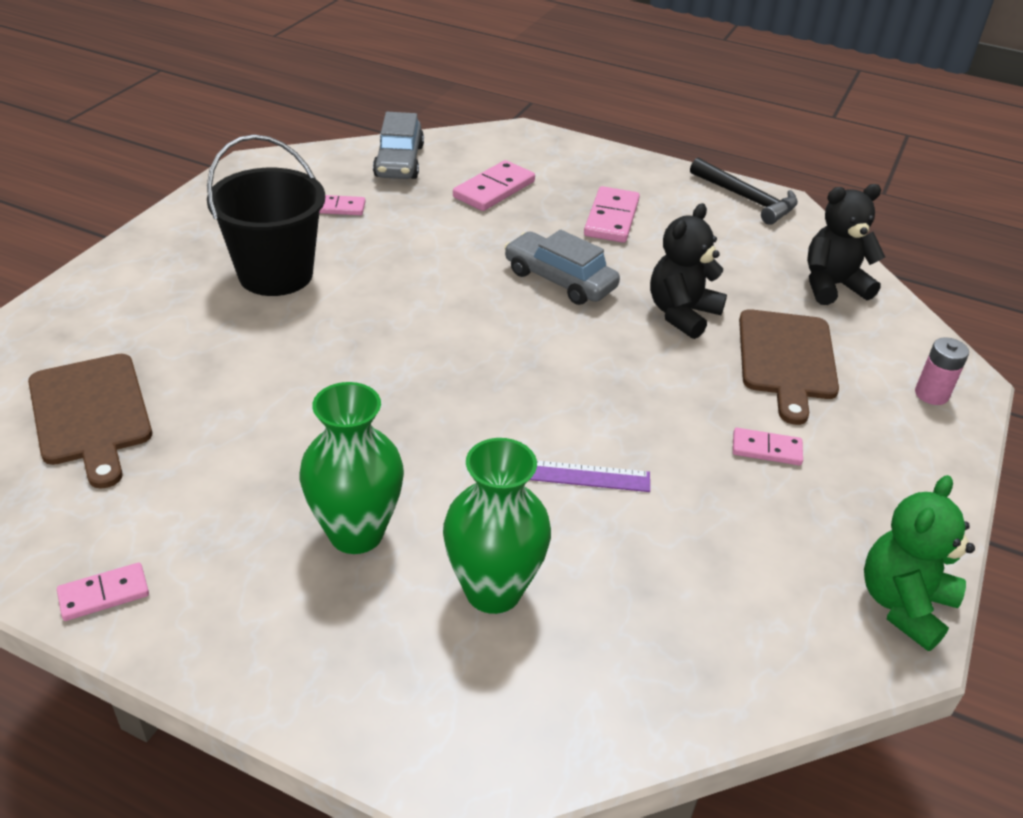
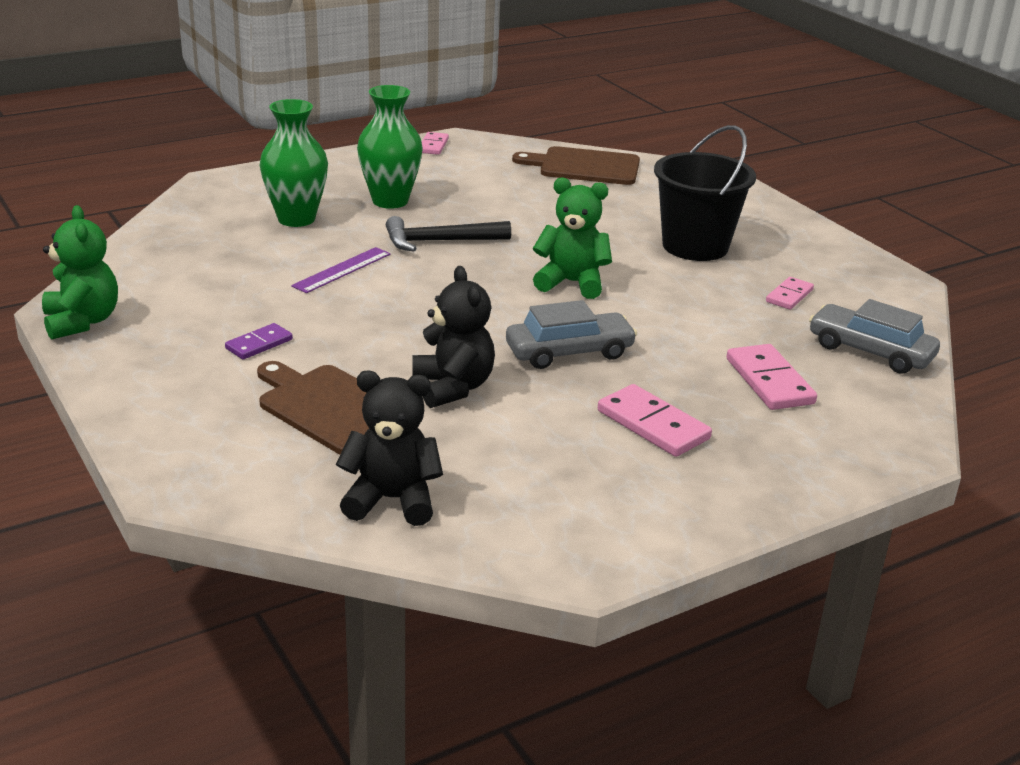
camera: 125 degrees right, 10 degrees down
(434, 318) = (571, 283): none -> green teddy bear
(746, 199) = (617, 543): black hammer -> black hammer (440, 241)
(766, 449) = (259, 344): pink domino -> purple domino
(832, 286) = (392, 500): black teddy bear -> black teddy bear turned 105 degrees counterclockwise
(931, 394) = (190, 456): pink battery -> none

